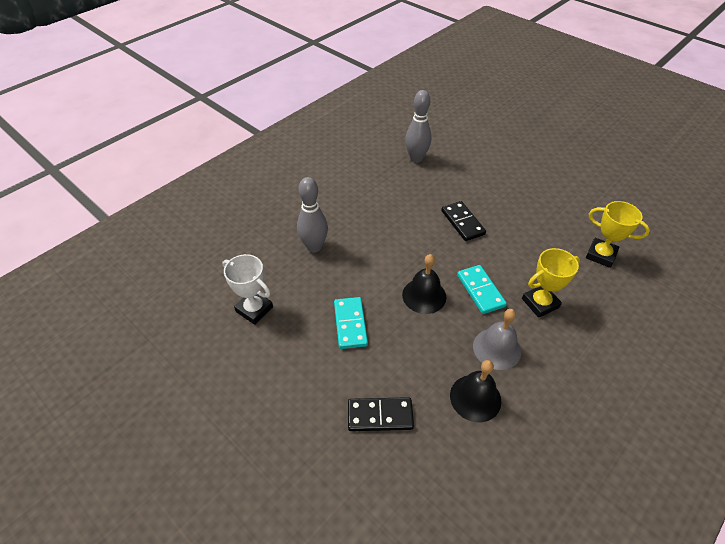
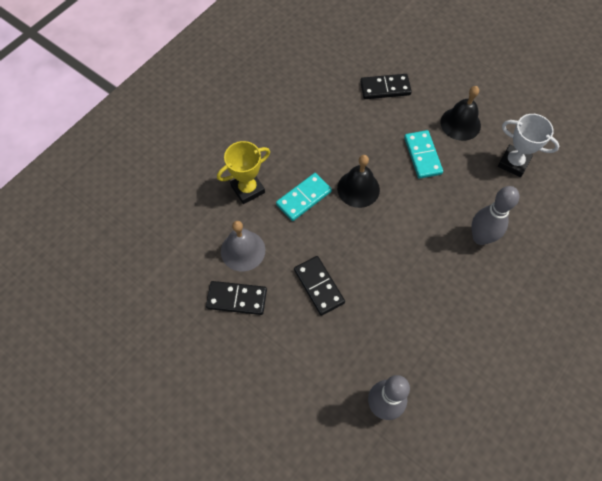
camera: 175 degrees right, 15 degrees up
(475, 398) = (313, 105): black bell -> black bell (460, 123)
(480, 290) = (304, 198): turquoise domino -> turquoise domino turned 75 degrees clockwise
(496, 348) = (293, 143): grey bell -> grey bell (243, 250)
(531, 219) = (237, 298): none -> black domino
(601, 255) = (171, 251): yellow trophy -> none

